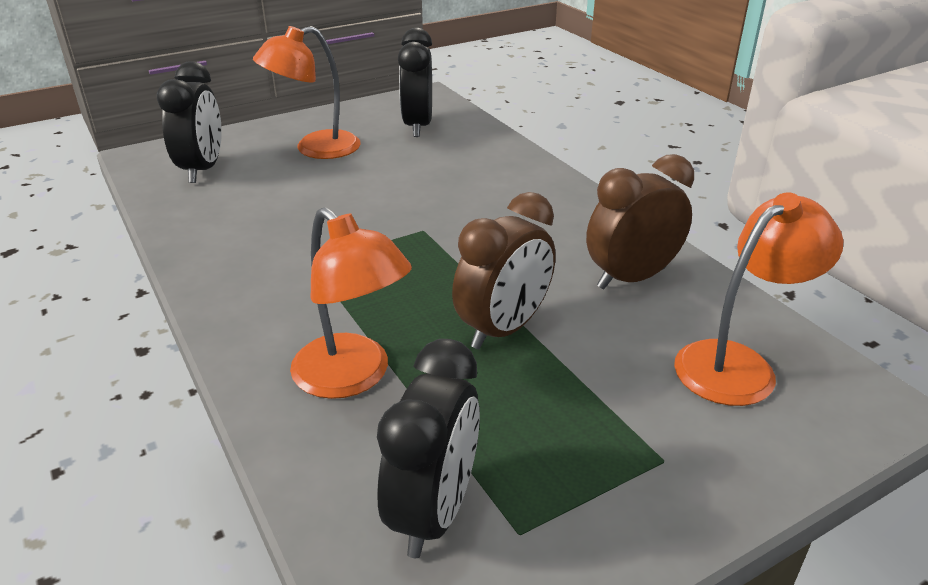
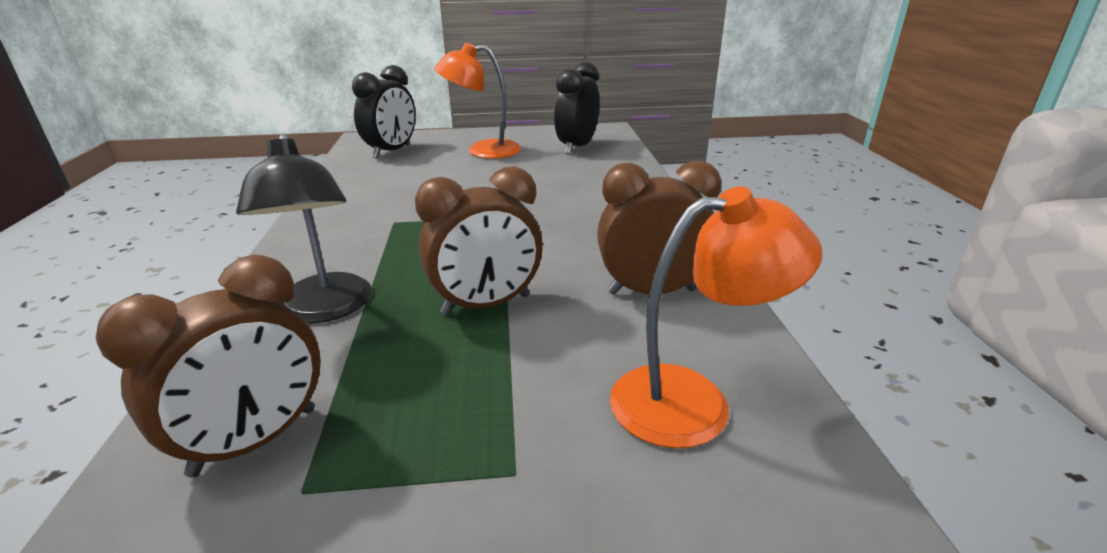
camera: 25 degrees right, 5 degrees down
(352, 377) = (325, 309): orange lamp -> black lamp
(433, 512) = (255, 441): black clock -> brown clock

